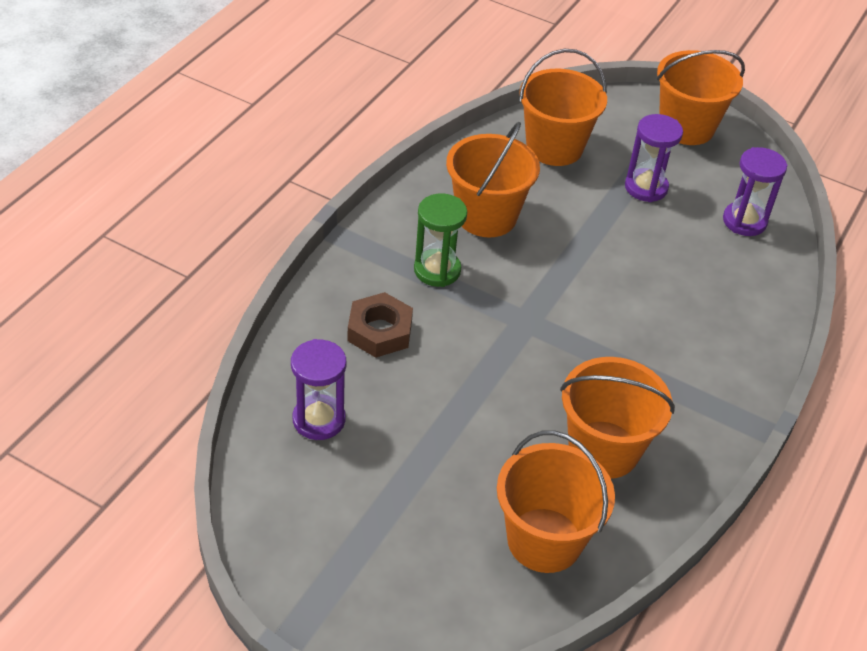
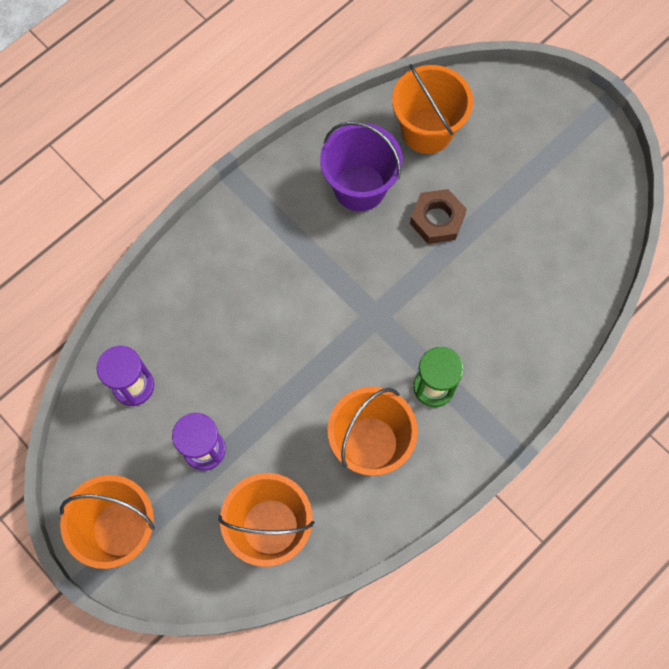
camera: 160 degrees left, 25 degrees up
(319, 419) = (562, 258): purple hourglass -> none
(379, 331) = (498, 331): brown nut -> brown nut (437, 219)
(603, 449) = (359, 187): orange bucket -> purple bucket

